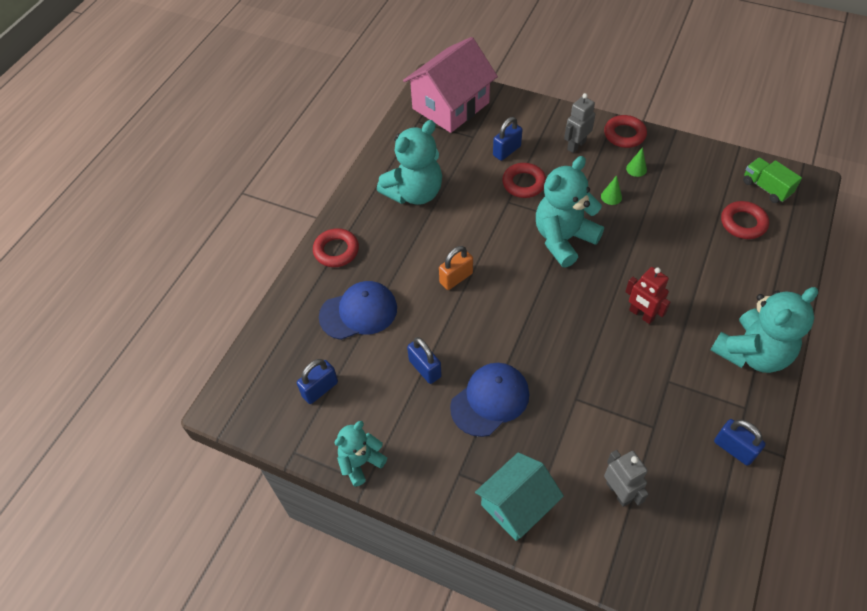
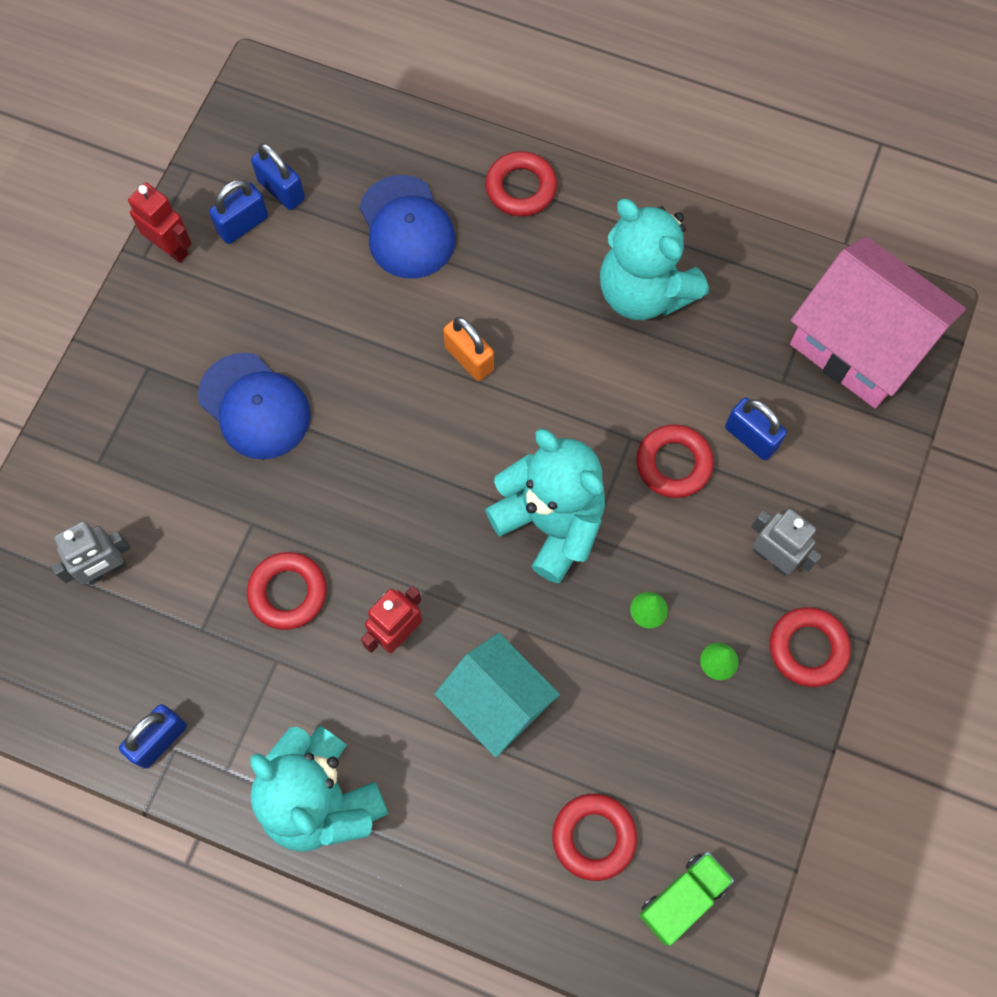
camera: 85 degrees right, 15 degrees up
(360, 462) = (171, 248): turquoise teddy bear -> red robot
(425, 368) = (309, 320): blue padlock -> blue padlock (243, 225)
(517, 505) = (99, 438): turquoise house -> turquoise house (497, 702)
(622, 375) = (288, 592): none -> red ring

